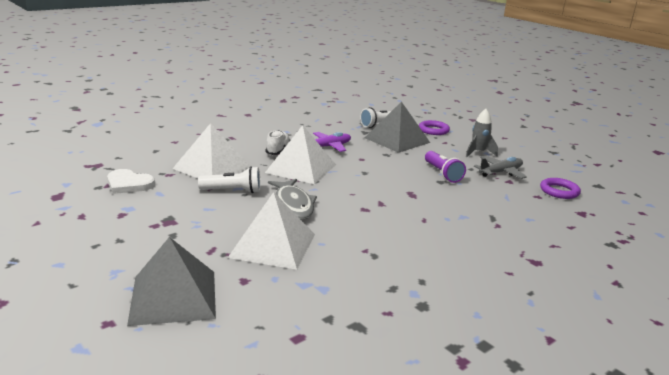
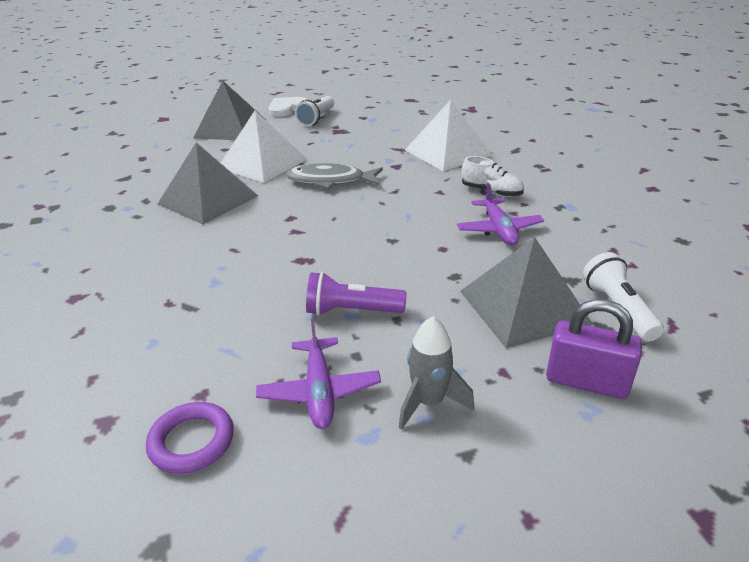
camera: 115 degrees right, 10 degrees up
(129, 184) = (421, 120): white heart -> white heart (287, 108)
(233, 191) = (382, 157): white flashlight -> white flashlight (317, 119)
(301, 168) = (425, 198): white pyramid -> none
(365, 253) = (208, 199): none -> grey pyramid
(433, 130) = (586, 382): purple ring -> purple padlock
(500, 172) = (319, 391): grey plane -> purple plane

